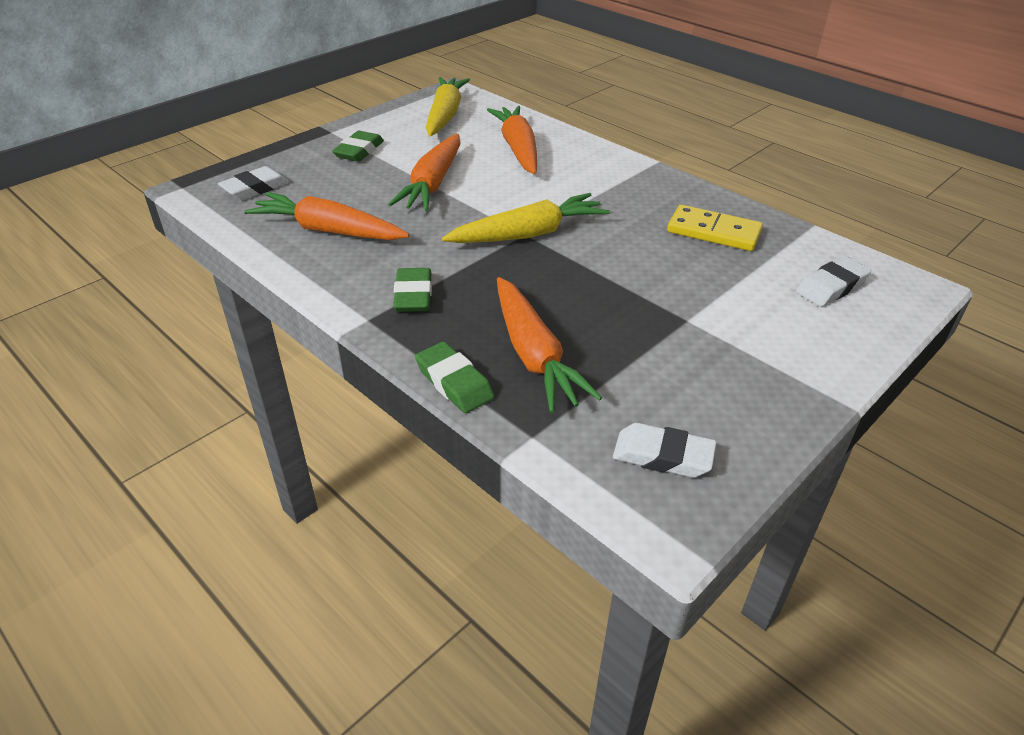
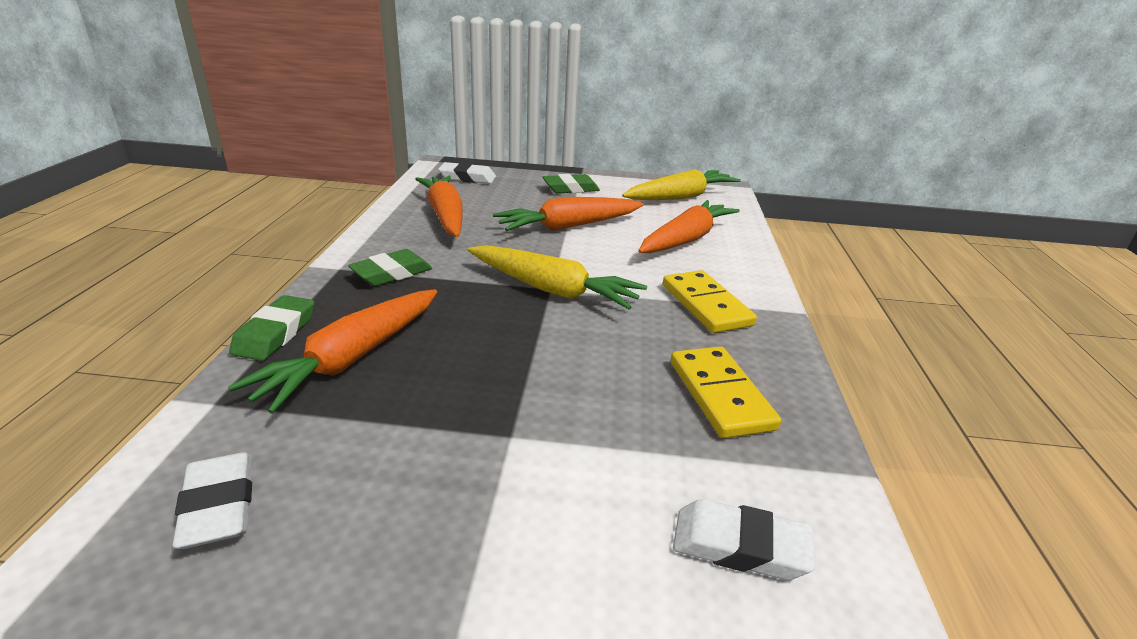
camera: 50 degrees right, 10 degrees down
(615, 187) = (706, 305): none -> yellow domino

